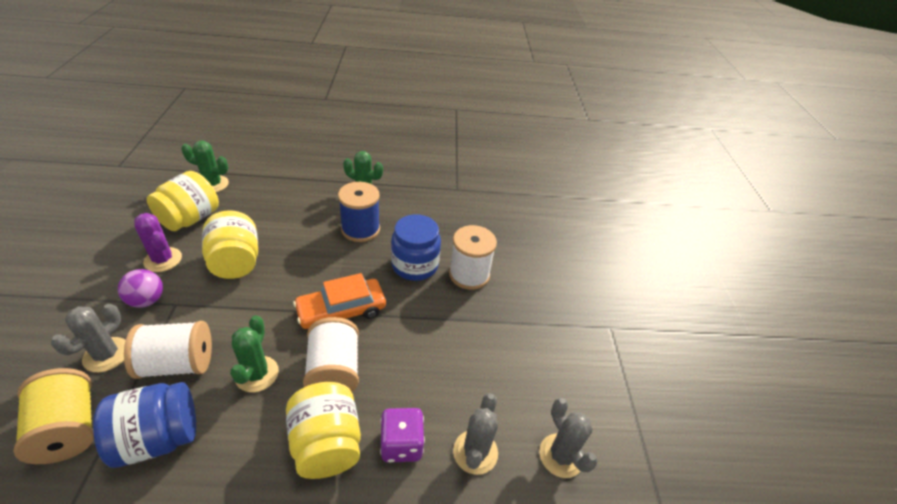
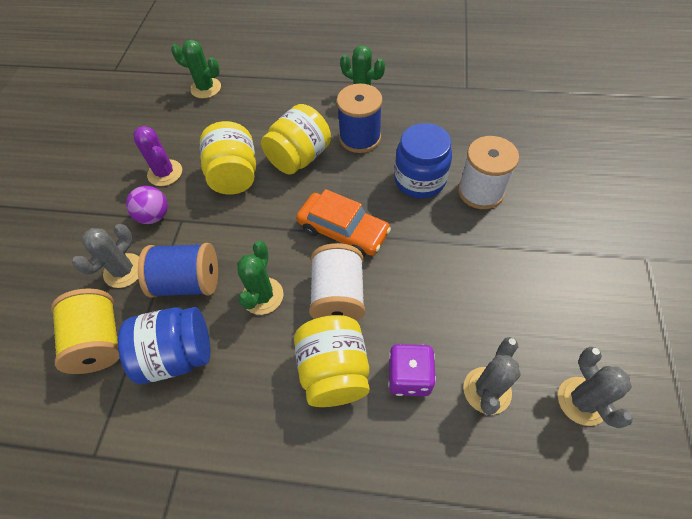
camera: 15 degrees right, 15 degrees up
(178, 363) = (188, 282): white spool -> blue spool
(190, 219) = (187, 128): yellow jar -> yellow jar (299, 158)
(341, 311) = (343, 231): orange car -> orange car turned 135 degrees counterclockwise

